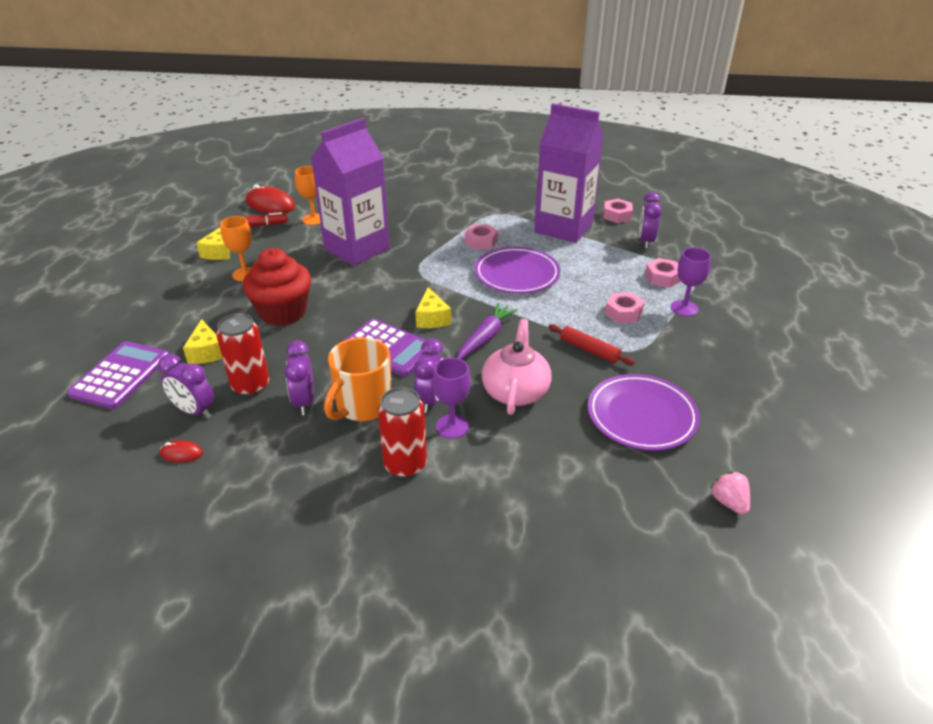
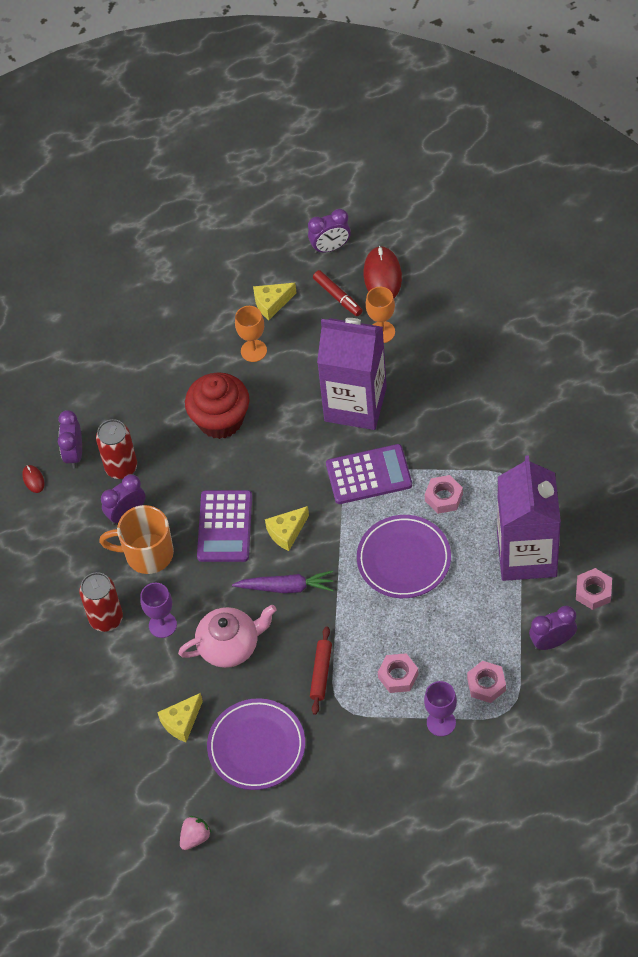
camera: 65 degrees right, 20 degrees up
(121, 375) = (78, 377): purple calculator -> purple calculator (369, 475)
(206, 352) = (138, 409): yellow cheese -> yellow cheese (181, 722)
(430, 400) = (182, 593): purple clock -> purple clock (330, 247)

